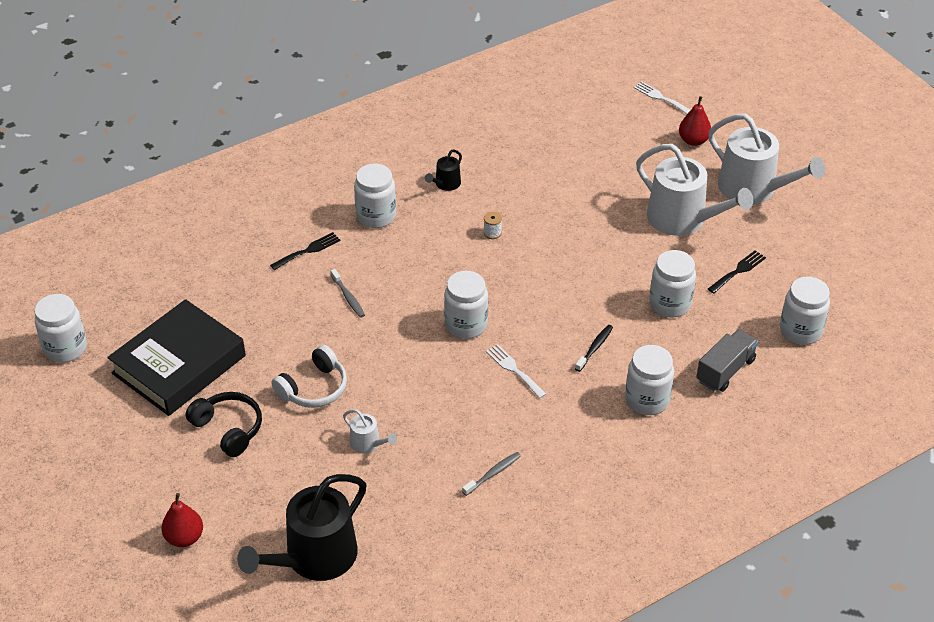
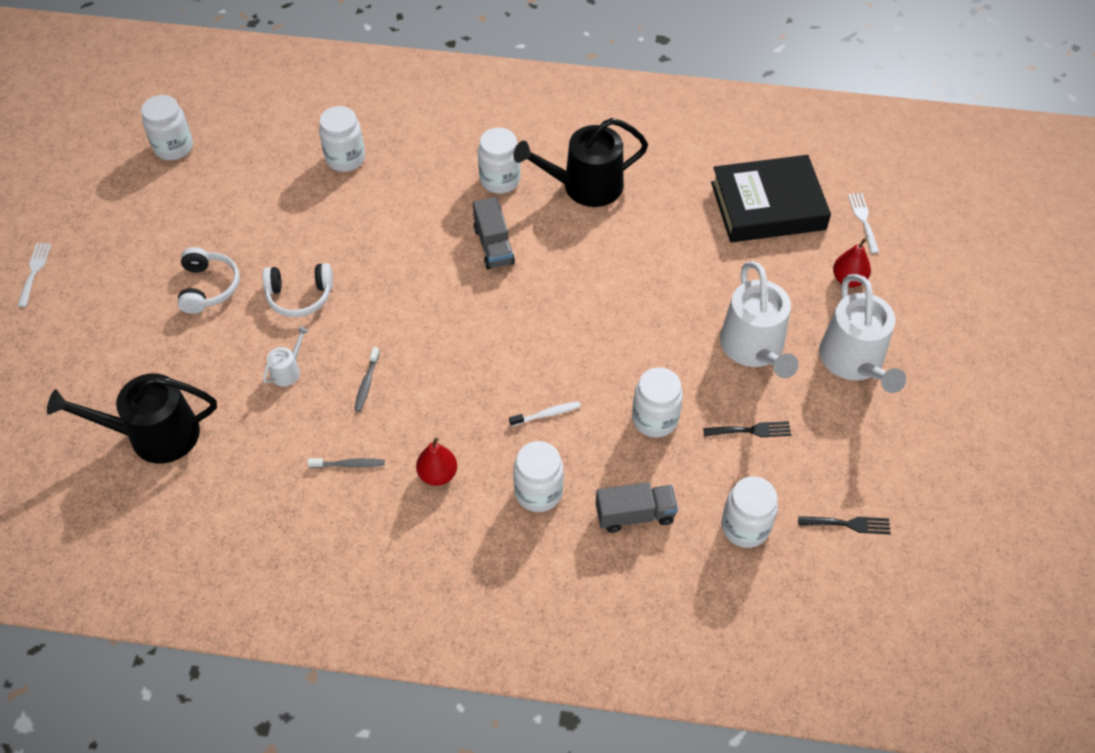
camera: 40 degrees right, 10 degrees up
(179, 364) = (231, 211): black book -> black book (768, 206)
(184, 537) = (92, 352): red pear -> red pear (438, 474)
(228, 429) = (208, 287): black headphones -> white headphones
(308, 250) = (418, 177): black fork -> black fork (849, 524)
(348, 297) = (404, 237): grey toothbrush -> grey toothbrush (366, 383)
(368, 444) = (288, 370): white watering can -> white watering can turned 135 degrees counterclockwise
(425, 263) = (493, 246): none -> grey truck
(446, 184) = (585, 186): black watering can -> black watering can, size x2.22
(466, 325) = (467, 321): white jar -> white jar (345, 158)
(492, 233) = (575, 254): white spool -> none
(514, 369) = (462, 387): white fork -> white fork (34, 271)
(595, 348) = (547, 414): black toothbrush -> white toothbrush

